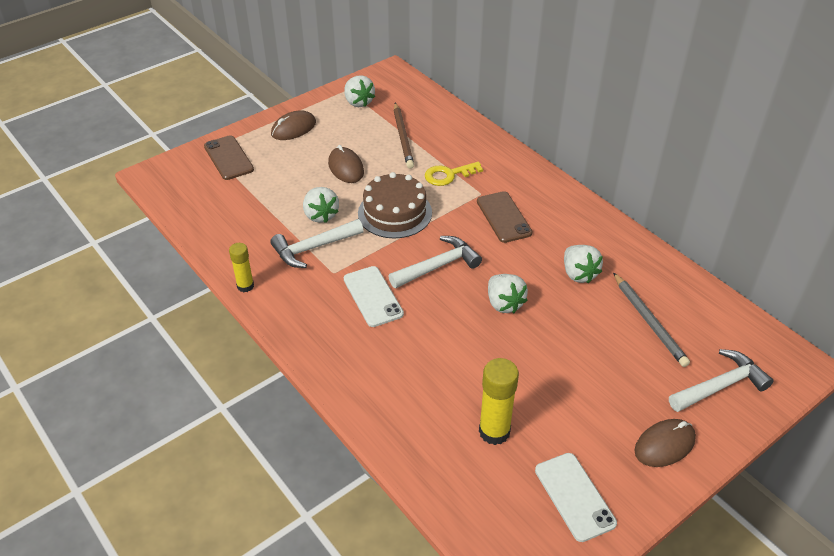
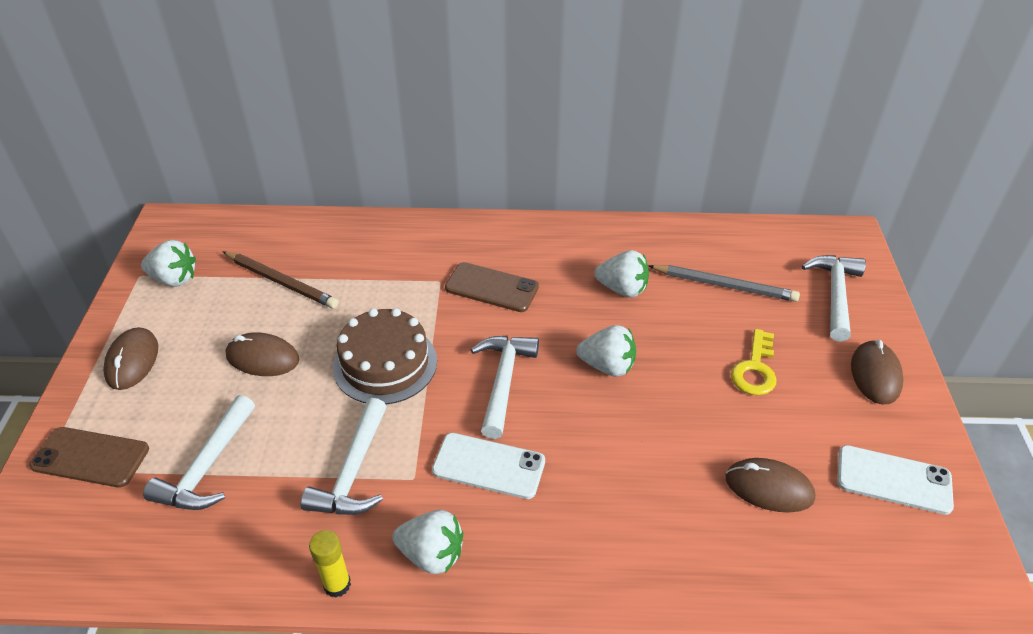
camera: 50 degrees left, 0 degrees up
(262, 197) = (207, 467): none -> white hammer
(320, 215) = (309, 430): white strawberry -> white strawberry (432, 554)
(448, 175) = (383, 286): yellow key -> yellow key (755, 369)
(494, 431) = (769, 488): yellow glue stick -> brown mouse

